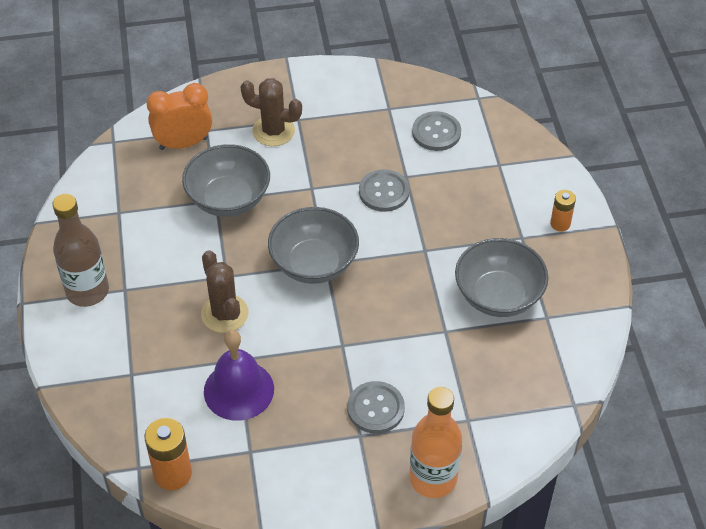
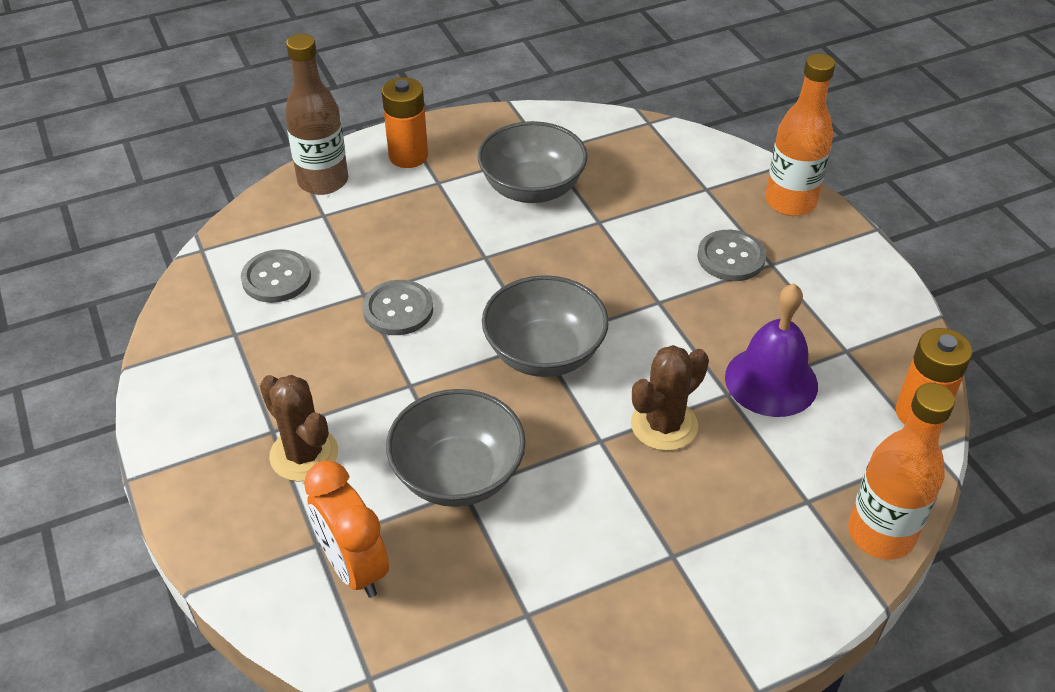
camera: 105 degrees left, 5 degrees down
(87, 291) = (697, 603): brown bottle -> brown bottle (323, 181)
(88, 405) = (880, 534): none -> orange bottle
(273, 131) = (304, 454): brown cactus -> brown cactus turned 45 degrees counterclockwise
(560, 224) = (408, 156): orange battery -> orange battery, size x1.64

